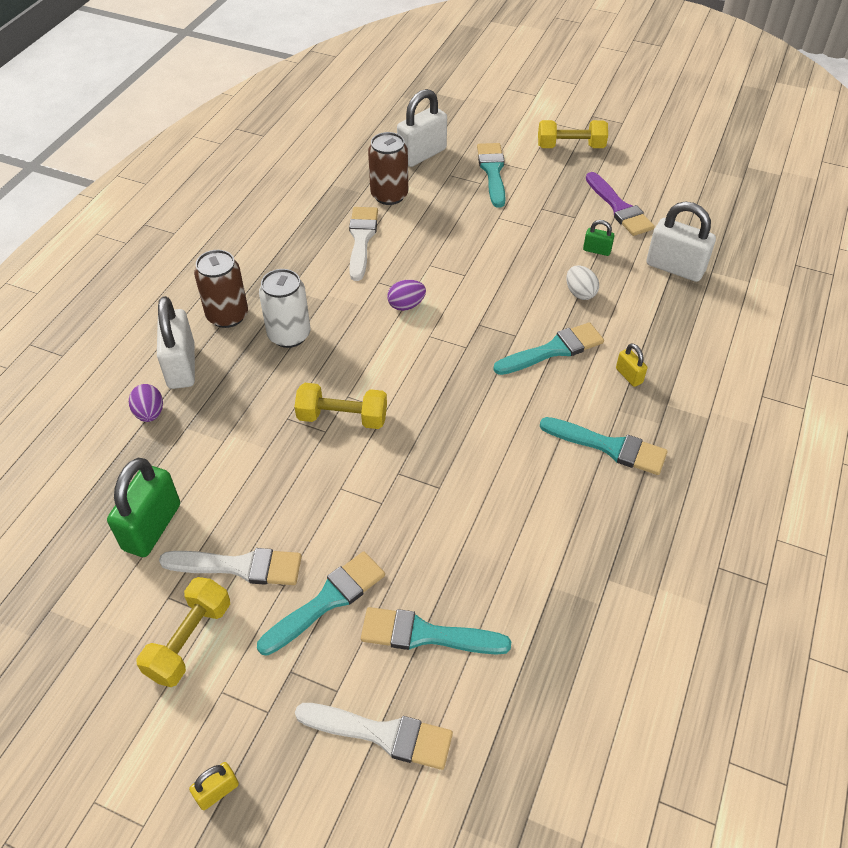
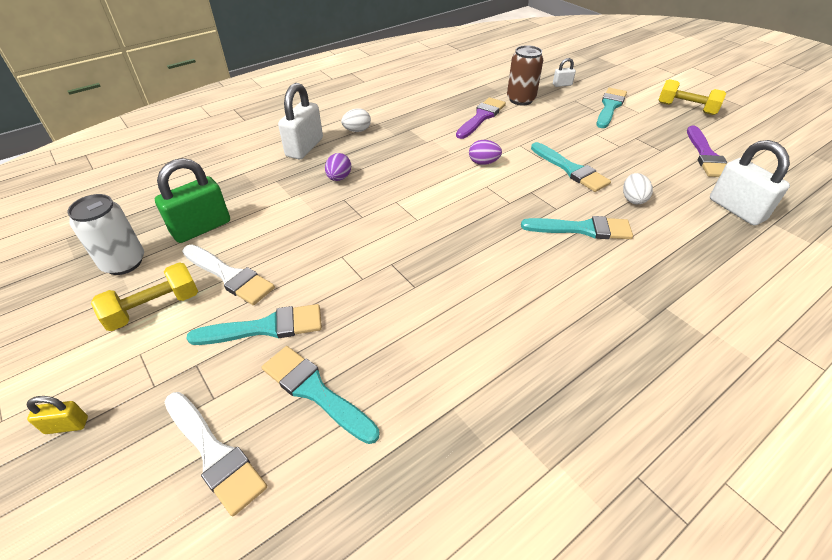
camera: 30 degrees right, 5 degrees down
(150, 413) = (262, 165): purple egg -> purple egg (339, 178)
(227, 315) = (357, 130): brown can -> white egg
(289, 335) = (387, 153): white can -> white can (124, 262)
(342, 417) = (381, 213): yellow dumbbell -> none
(361, 239) = (481, 117): white brush -> purple brush
(422, 154) = (562, 85): white padlock -> white padlock, size x0.49
(597, 250) = (667, 176): green padlock -> none
(609, 447) = (586, 318): turquoise brush -> turquoise brush (571, 170)
(629, 376) = (641, 271): yellow padlock -> none

